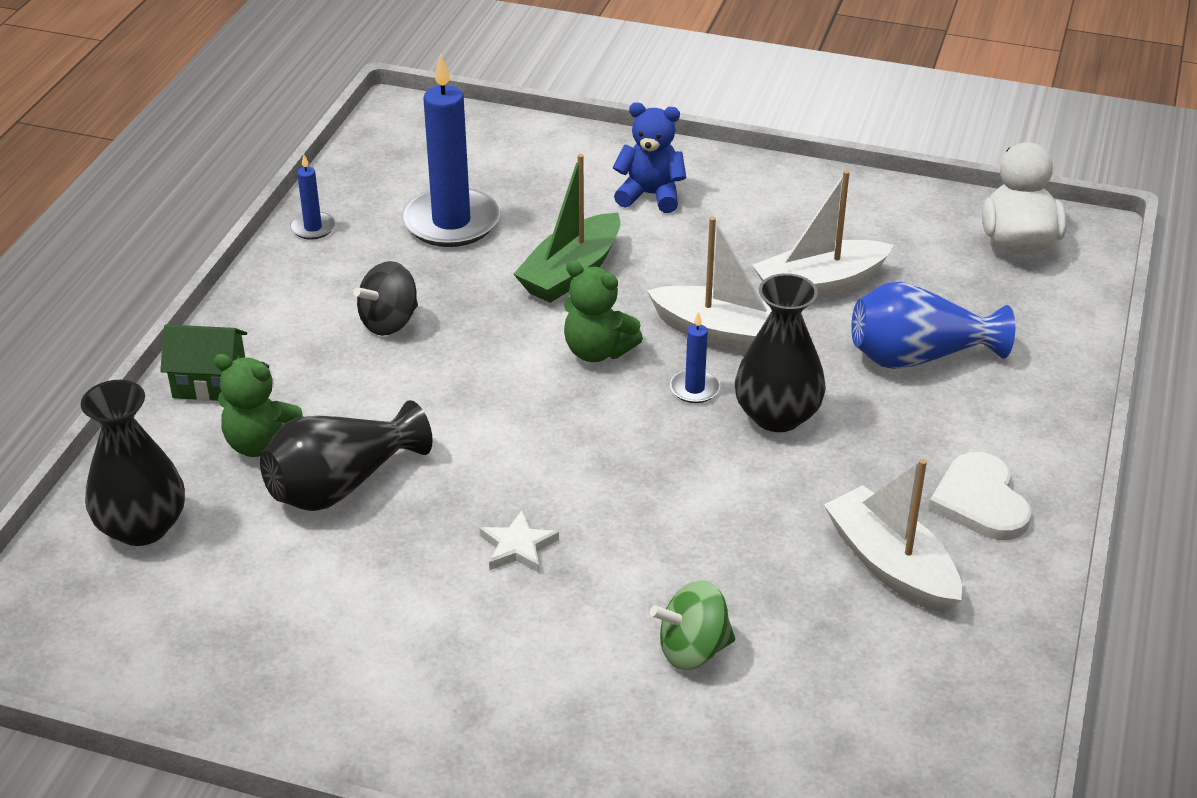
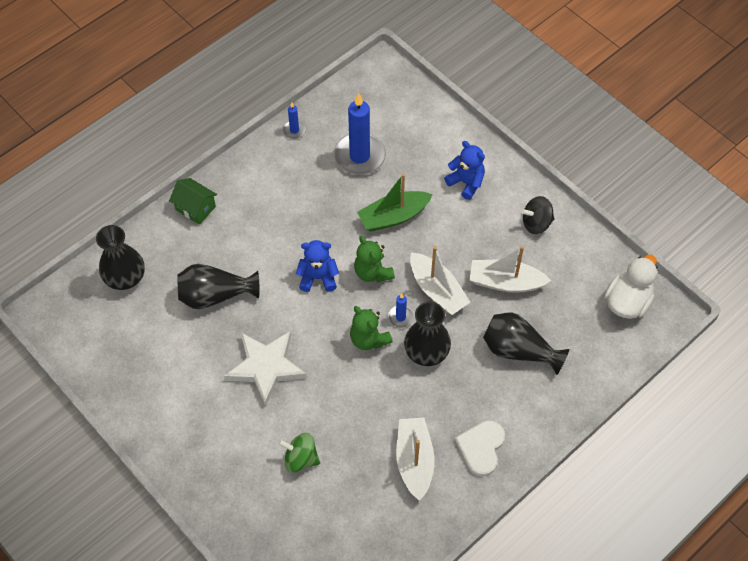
camera: 30 degrees right, 20 degrees up
(261, 443) = (197, 255): green teddy bear -> green teddy bear (369, 339)
(389, 322) = (292, 208): black spinning top -> black spinning top (536, 223)
(509, 392) = (318, 277): none -> blue teddy bear
(518, 547) = (265, 367): white star -> white star, size x2.13
(918, 357) = (518, 350): blue vase -> black vase

